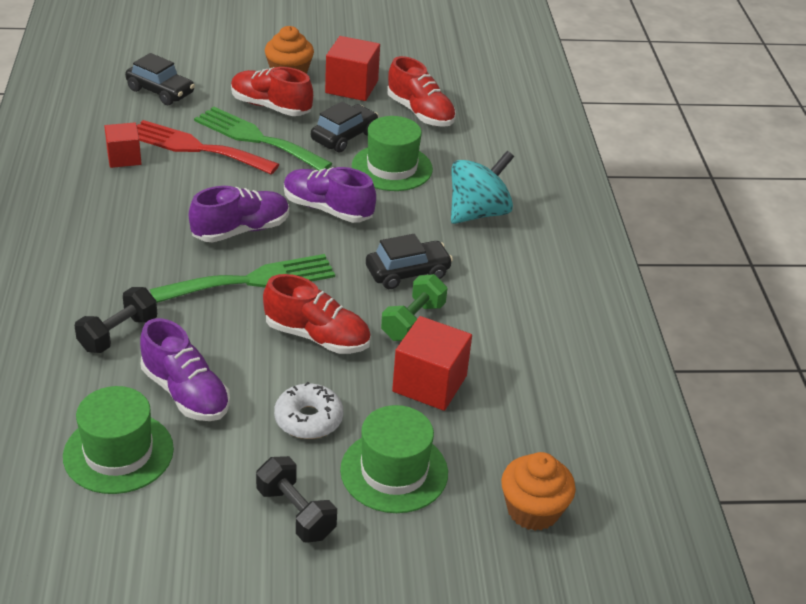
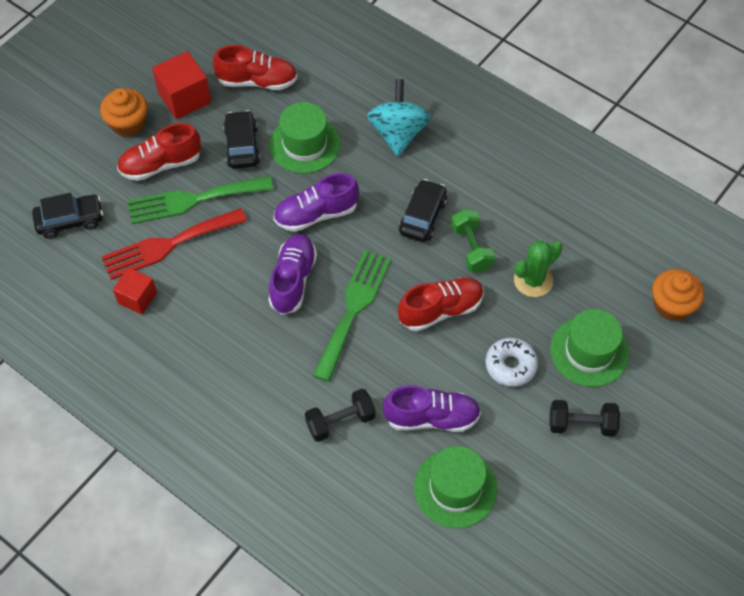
camera: 45 degrees left, 20 degrees up
(118, 334) = (340, 421): black dumbbell -> black dumbbell turned 75 degrees clockwise
(429, 383) = (533, 280): red cube -> green cactus

